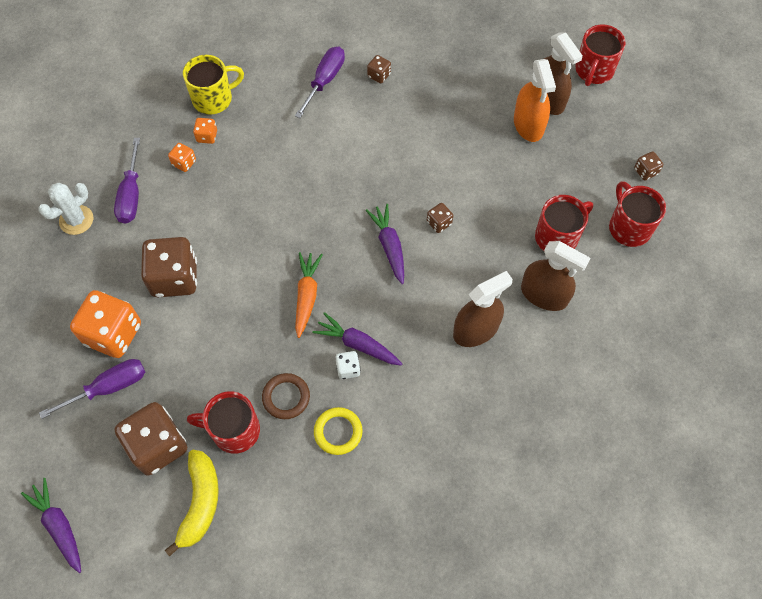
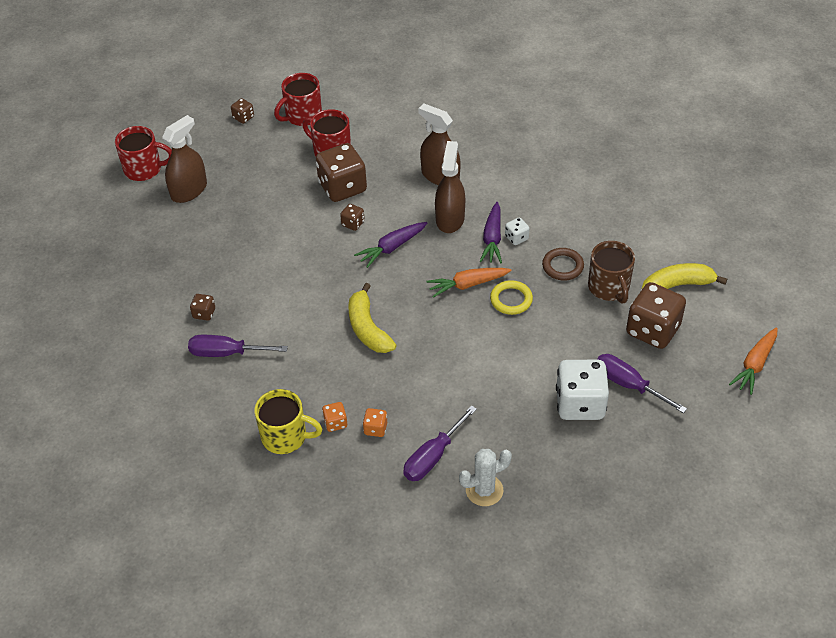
camera: 110 degrees left, 15 degrees down
(59, 526) = (754, 365): purple carrot -> orange carrot
(76, 220) = (484, 490): white cactus -> white cactus turned 45 degrees counterclockwise
(113, 334) = (580, 404): orange dice -> white dice
(131, 195) = (433, 456): purple screwdriver -> purple screwdriver turned 150 degrees clockwise
(175, 278) = (501, 382): brown dice -> brown dice (342, 187)
(214, 98) = (285, 437): yellow mug -> yellow mug turned 150 degrees clockwise
(234, 430) = (609, 288): red mug -> brown mug
(296, 192) = (368, 328): none -> yellow banana
(338, 432) = (570, 227): yellow ring -> yellow ring (511, 300)
(528, 124) = (222, 195): orange spray bottle -> none
(544, 295) = (388, 147): brown spray bottle -> brown spray bottle (450, 219)

